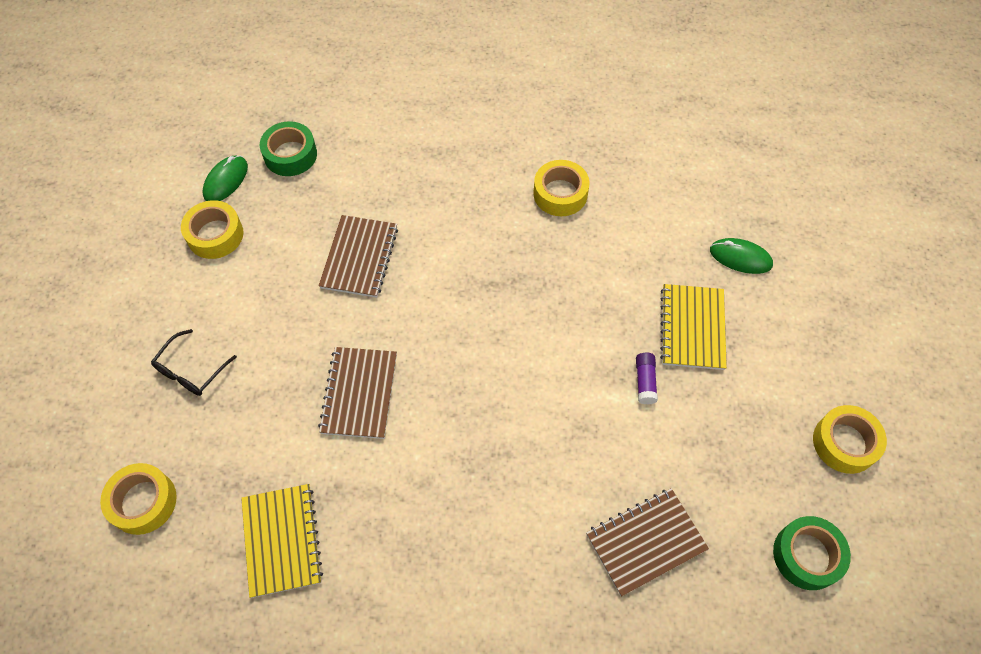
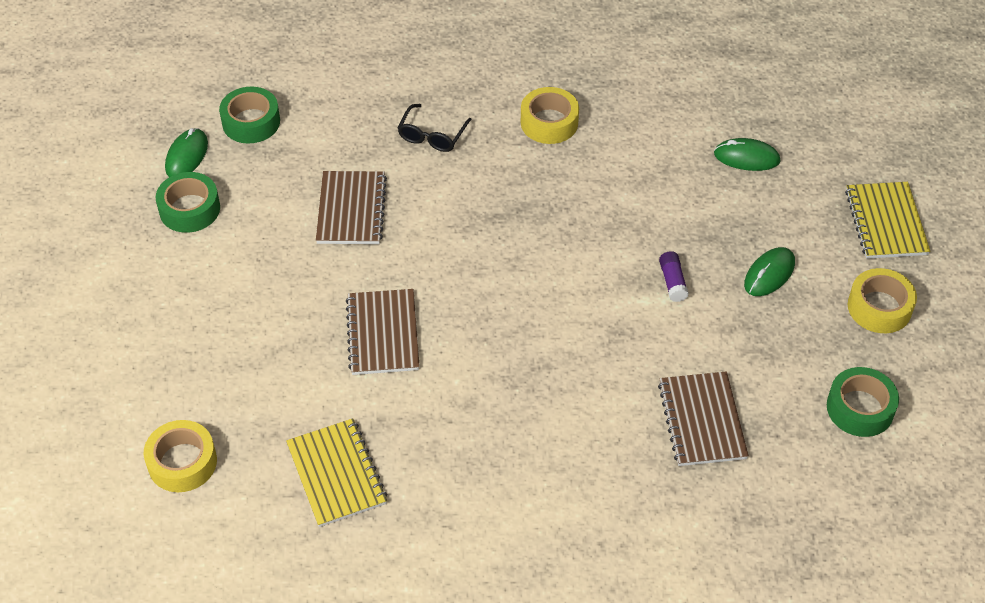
camera: 10 degrees left, 10 degrees down
(191, 371) = (199, 338): black glasses -> black glasses (432, 136)
(215, 235) = (189, 209): yellow tape -> green tape
(645, 542) = (702, 420): brown notebook -> brown notebook turned 60 degrees counterclockwise
(692, 328) = (710, 228): yellow notebook -> yellow notebook (886, 222)
(741, 388) = (769, 274): none -> green mouse

